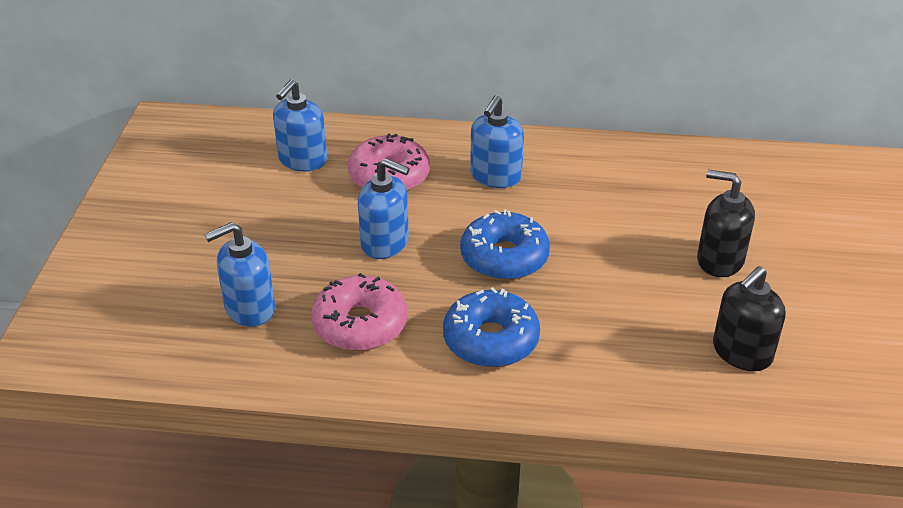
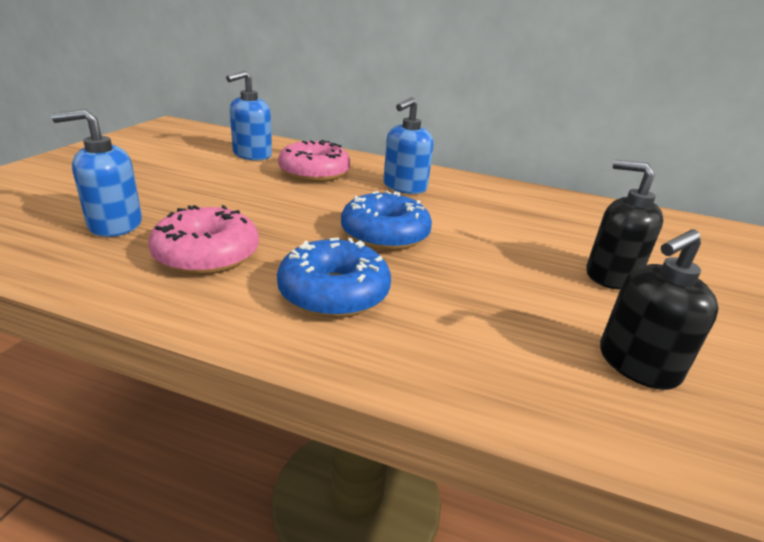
camera: 10 degrees right, 10 degrees down
(385, 243) = (280, 207): blue soap dispenser -> none

